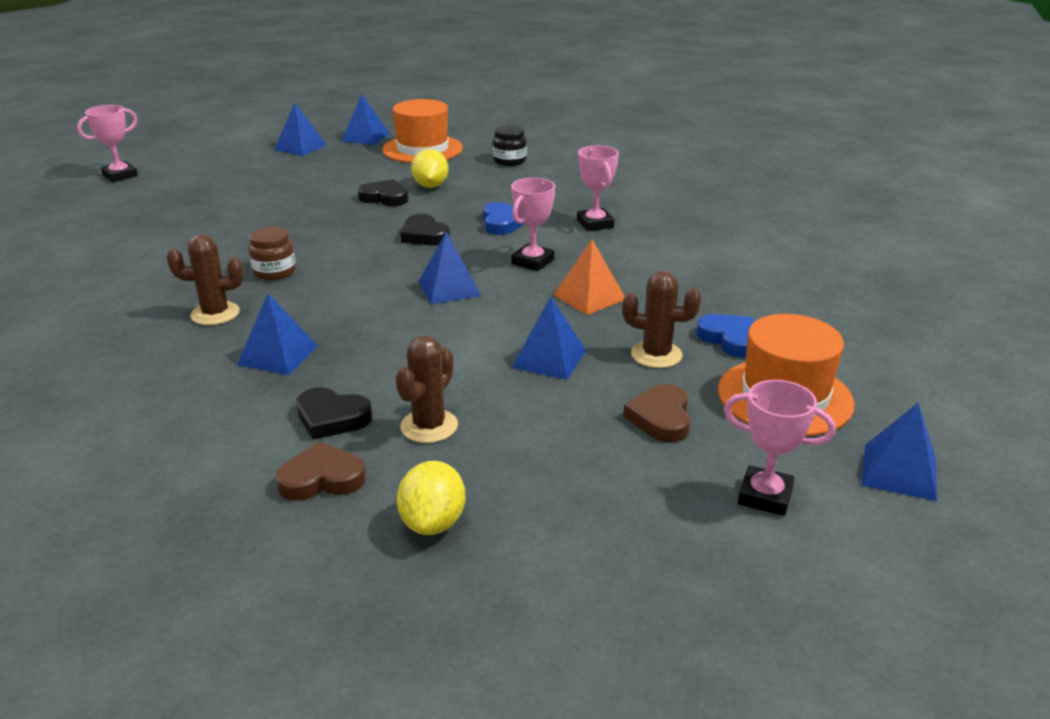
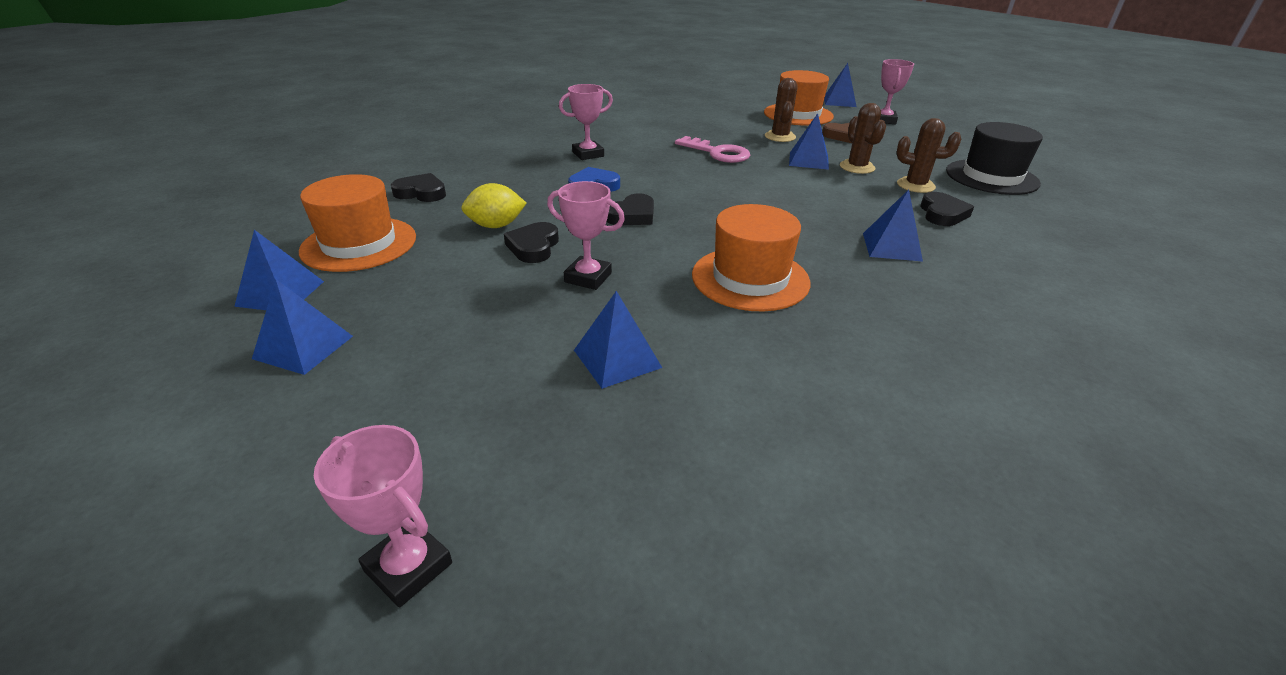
camera: 100 degrees left, 5 degrees up
(215, 314) = (856, 292): brown cactus -> brown cactus (857, 167)
(274, 272) = (750, 278): brown jar -> orange hat
(322, 479) = (1000, 208): brown heart -> none
(433, 523) = (991, 177): yellow lemon -> black hat
(449, 288) = (733, 196): blue pyramid -> blue pyramid (617, 358)
(509, 161) = (421, 193): black jar -> black heart
(532, 262) = (669, 171): pink trophy -> pink trophy (588, 277)
(589, 297) = (717, 153): orange pyramid -> pink key
(730, 339) = (748, 122): blue heart -> none

